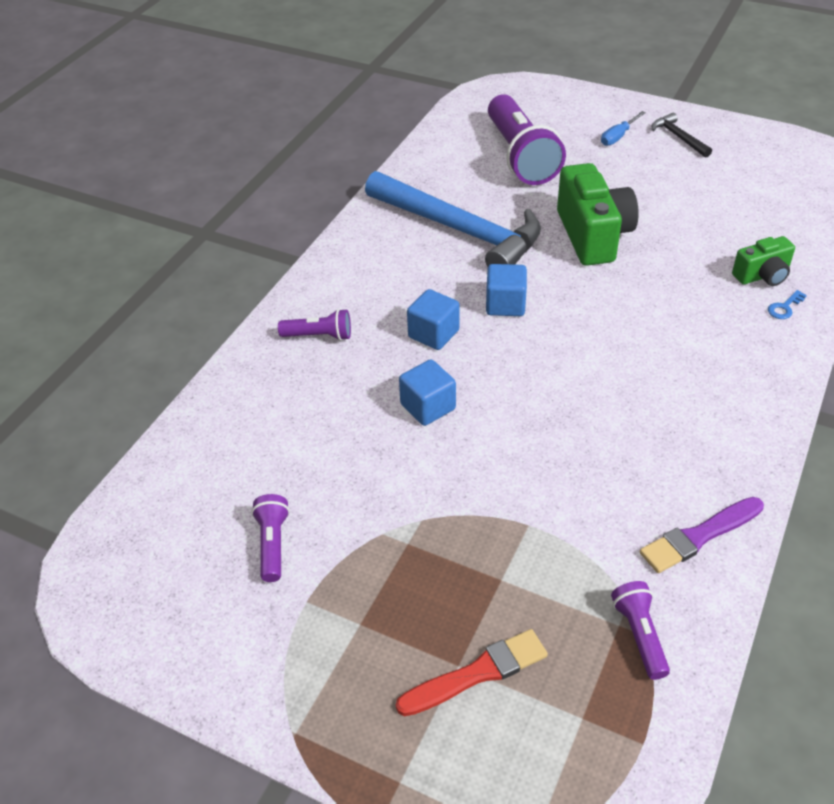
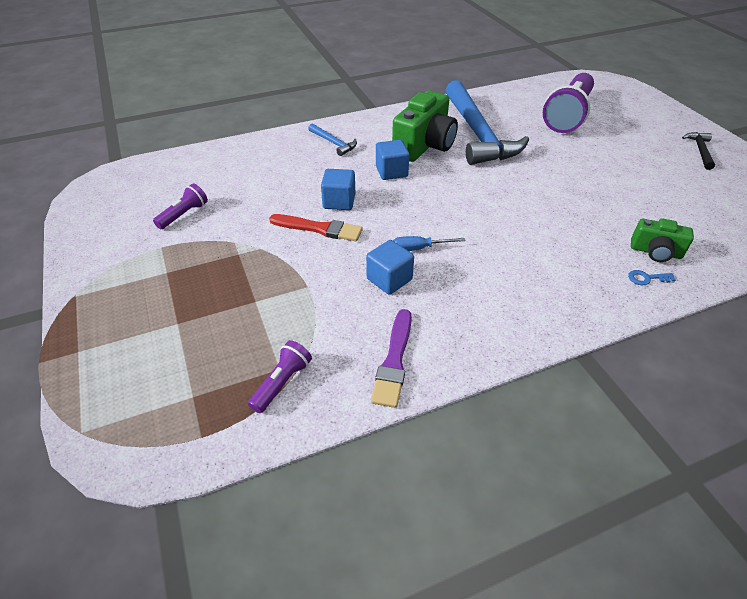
camera: 40 degrees right, 0 degrees up
(319, 336) = (334, 143): purple flashlight -> blue hammer
(477, 673) = (179, 333): red brush -> red brush (319, 228)
(505, 304) = (452, 179): blue cube -> blue cube (389, 279)
(593, 235) = (558, 173): green camera -> green camera (424, 146)
(618, 137) = (652, 132): blue screwdriver -> blue screwdriver (419, 248)
(699, 536) = (394, 360): purple brush -> purple brush turned 90 degrees counterclockwise

